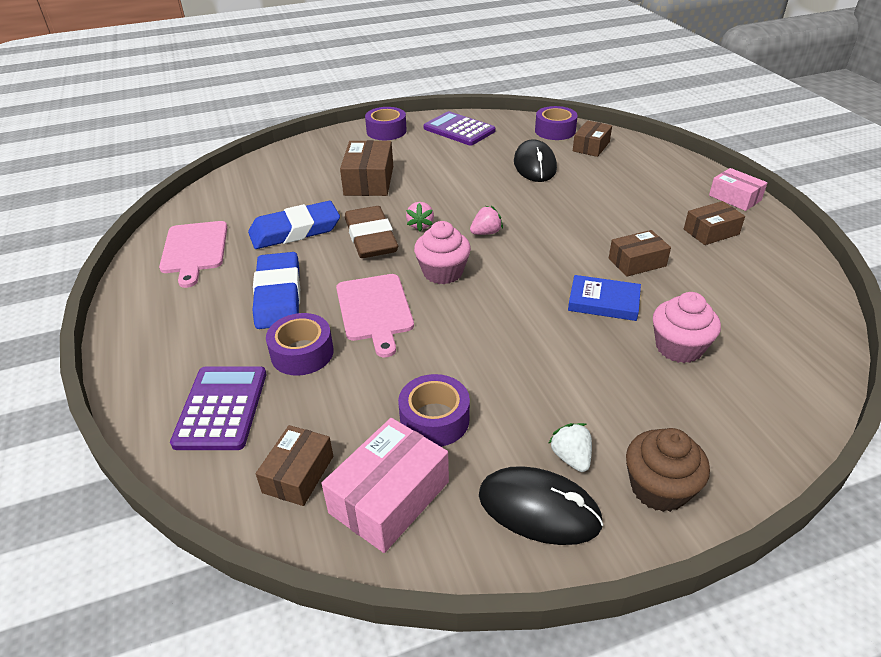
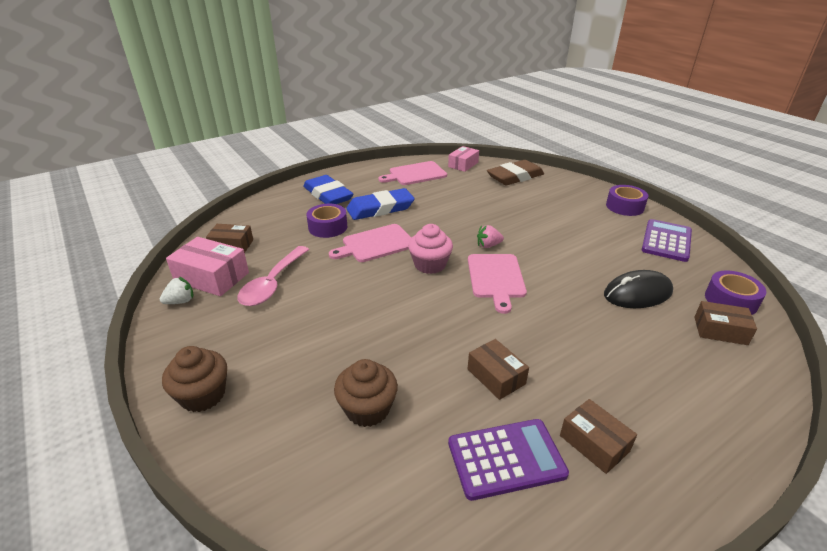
camera: 75 degrees right, 5 degrees down
(221, 408) = (280, 214): purple calculator -> purple calculator (506, 459)
(295, 230) = (452, 199): blue eraser -> blue eraser (328, 195)
(369, 181) = (537, 213): brown box -> none
(371, 237) = (459, 228): brown eraser -> brown eraser (515, 177)
(434, 419) = (272, 284): purple tape -> pink spoon
(486, 233) = (496, 278): pink strawberry -> pink cutting board
(539, 509) = (194, 336): black mouse -> none
(571, 457) = (236, 347): white strawberry -> white strawberry (180, 301)
(603, 302) = (421, 355): blue book -> none
(679, 347) = (367, 409): pink cupcake -> brown cupcake
(735, 198) = (703, 475): pink box -> pink box (463, 165)

